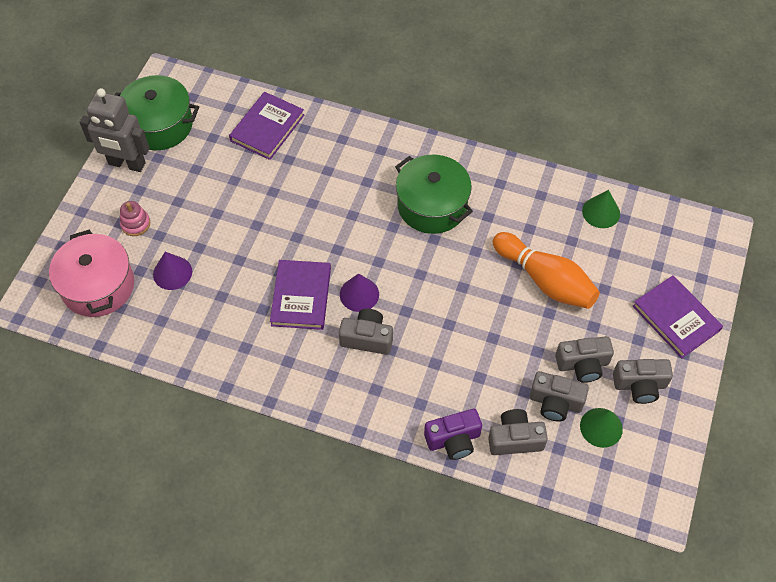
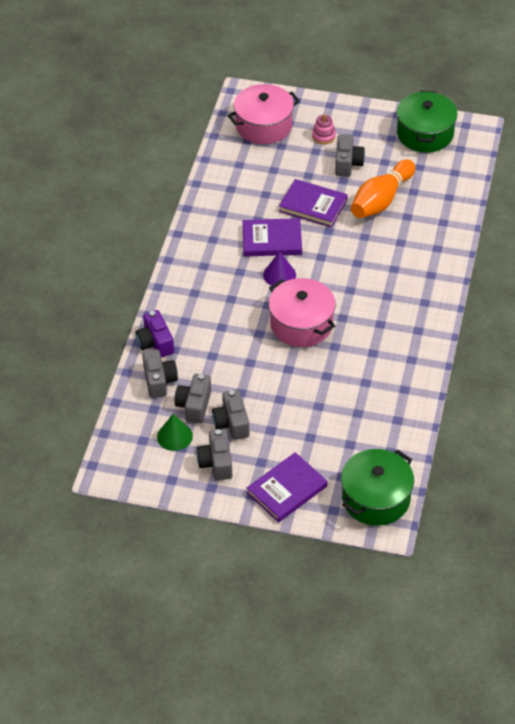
camera: 85 degrees right, 10 degrees down
(126, 164) = (380, 121): grey robot -> none
(172, 273) = (282, 164): purple cone -> none
(267, 128) = (437, 199): purple book -> purple book (313, 205)
(367, 338) = (239, 283): grey camera -> grey camera (347, 163)
(432, 205) = (377, 314): green pot -> green pot (376, 498)
(439, 279) = (301, 324): none -> pink pot
(545, 280) = (312, 395): orange bowling pin -> orange bowling pin (381, 200)
(601, 212) = (393, 434): green cone -> none

